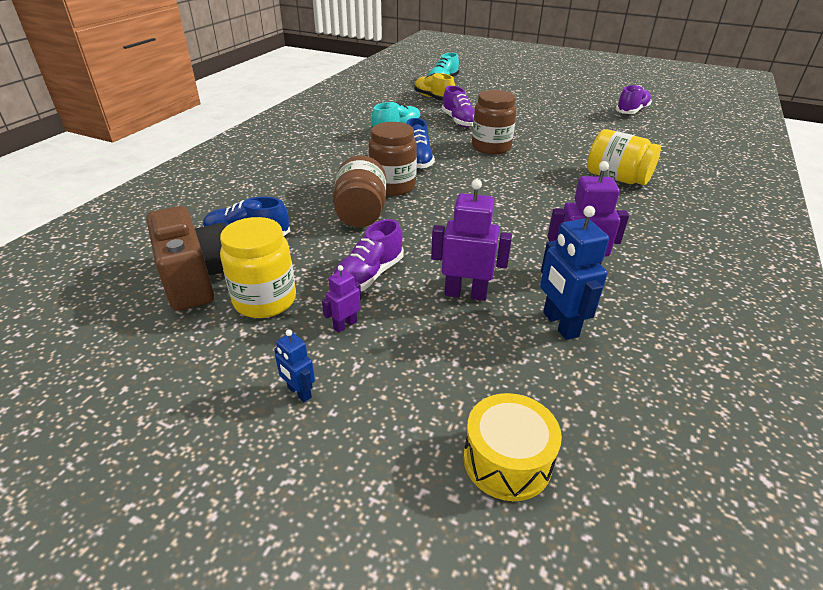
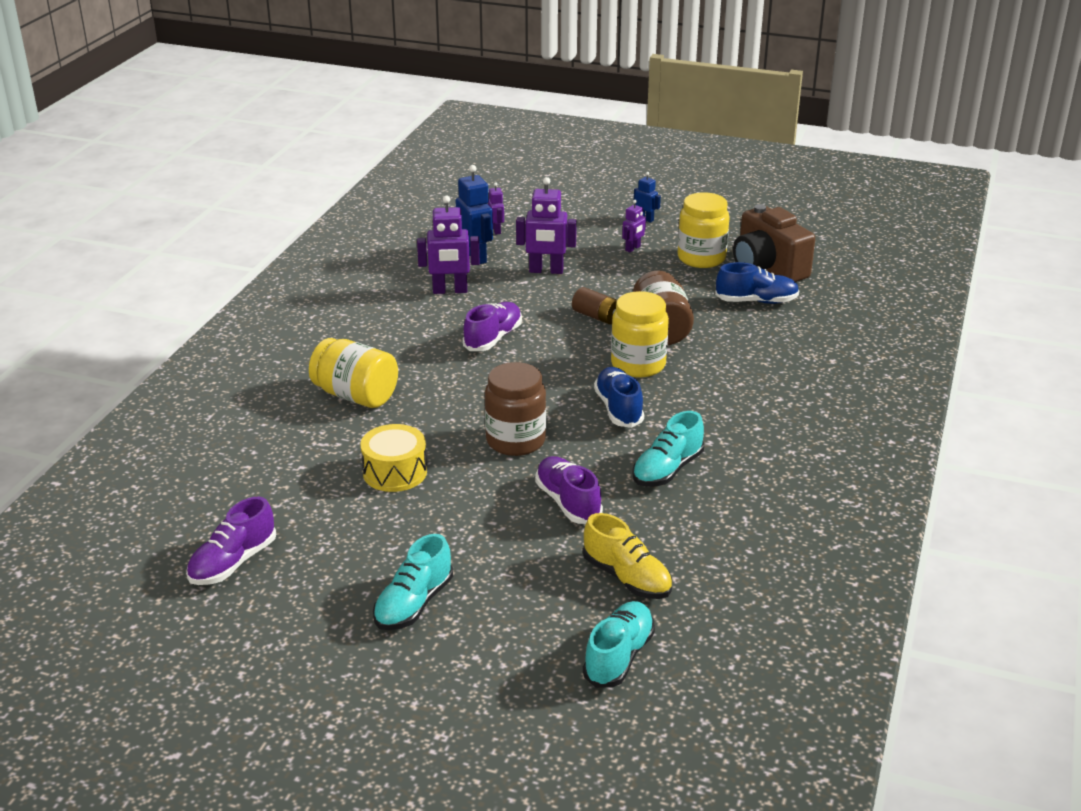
camera: 175 degrees right, 5 degrees down
(368, 276) = (628, 278): purple shoe -> purple shoe (493, 338)
(393, 186) = (638, 365): brown jar -> yellow jar
(417, 230) = (596, 316): none -> brown battery
(507, 460) = (521, 204): yellow drum -> yellow drum (395, 472)
(534, 96) = (413, 604): none -> turquoise shoe
(541, 382) = (496, 230): none -> purple robot

